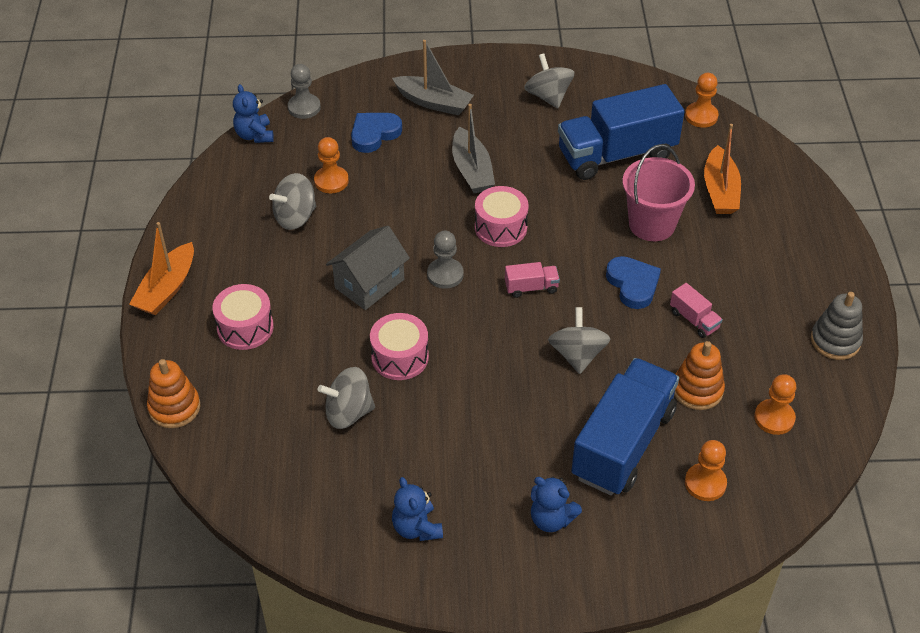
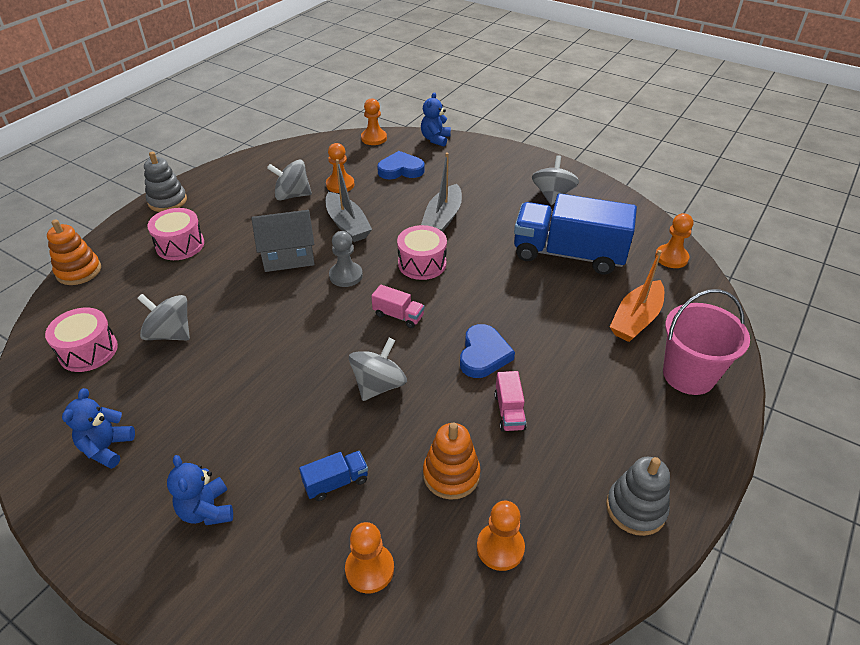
camera: 35 degrees right, 5 degrees down
(167, 289) = (167, 201): orange boat -> grey stacking toy
(254, 135) = (325, 141): blue teddy bear -> blue teddy bear (435, 139)
(304, 107) = (374, 138): grey pawn -> orange pawn
(400, 357) = (249, 315): pink drum -> pink drum (88, 351)
(434, 102) = (463, 167): grey boat -> grey boat (347, 225)
(623, 444) = (336, 482): blue truck -> blue truck, size x0.41
(652, 224) = (547, 317): pink bucket -> pink bucket (688, 375)

